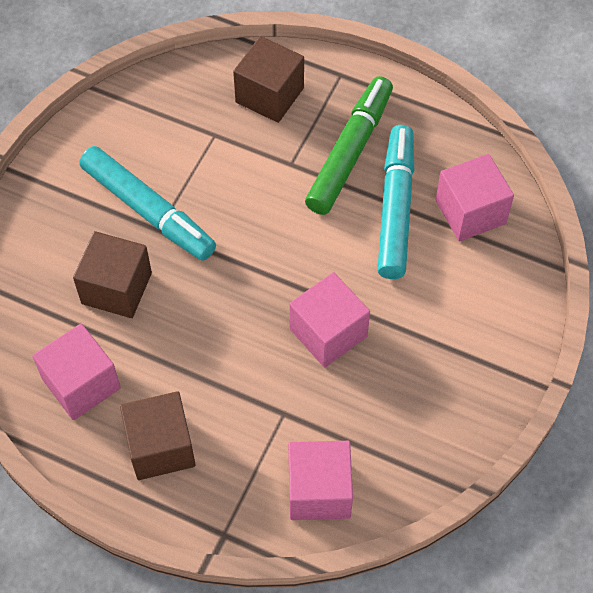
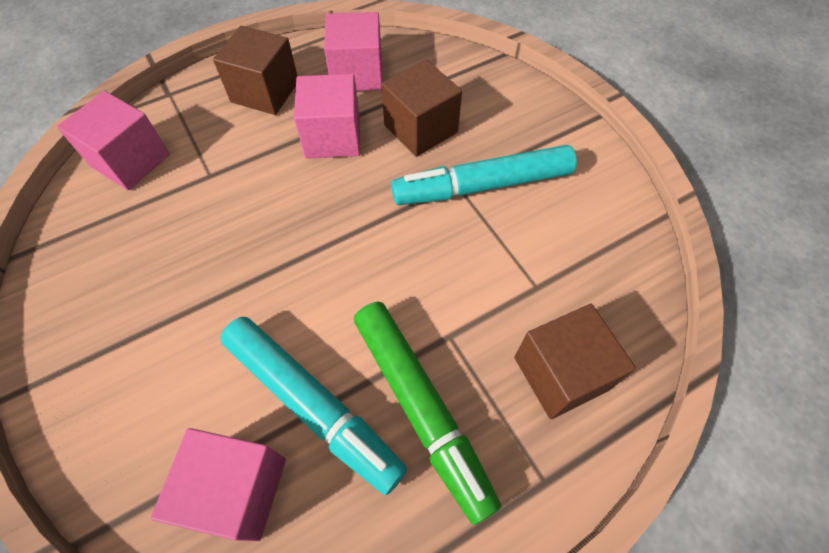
camera: 125 degrees right, 0 degrees up
(328, 332) = (242, 248): pink cube -> pink cube (333, 137)

